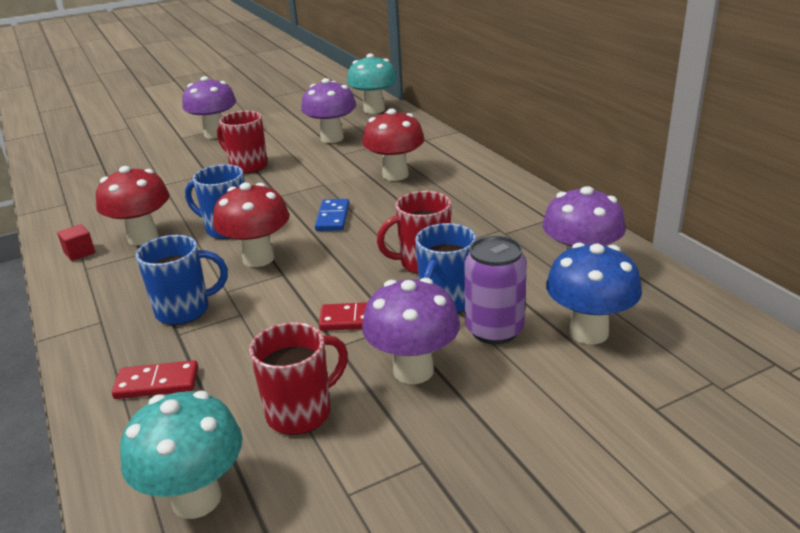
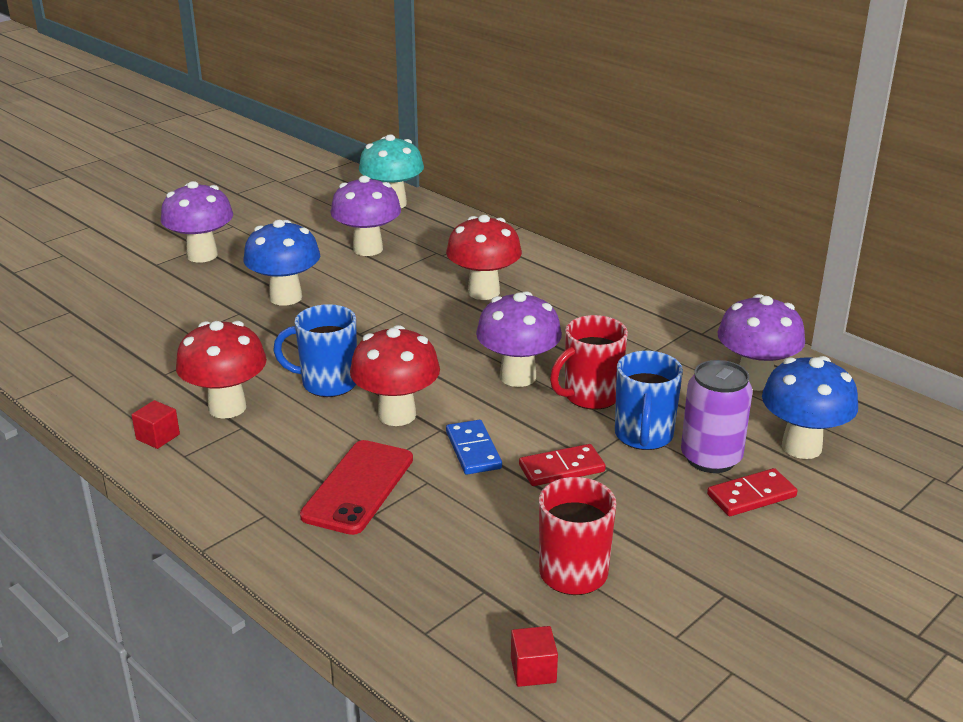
camera: 20 degrees left, 0 degrees up
(157, 383) = (395, 570): red domino -> red domino (751, 496)
(185, 310) = (358, 487): blue mug -> red phone
(196, 498) = (533, 670): turquoise mushroom -> red cube
(247, 166) = (286, 297): red mug -> blue mushroom
(332, 217) = (447, 354): blue domino -> blue domino (473, 450)
(413, 370) = (658, 512): purple mushroom -> purple mushroom (518, 377)

